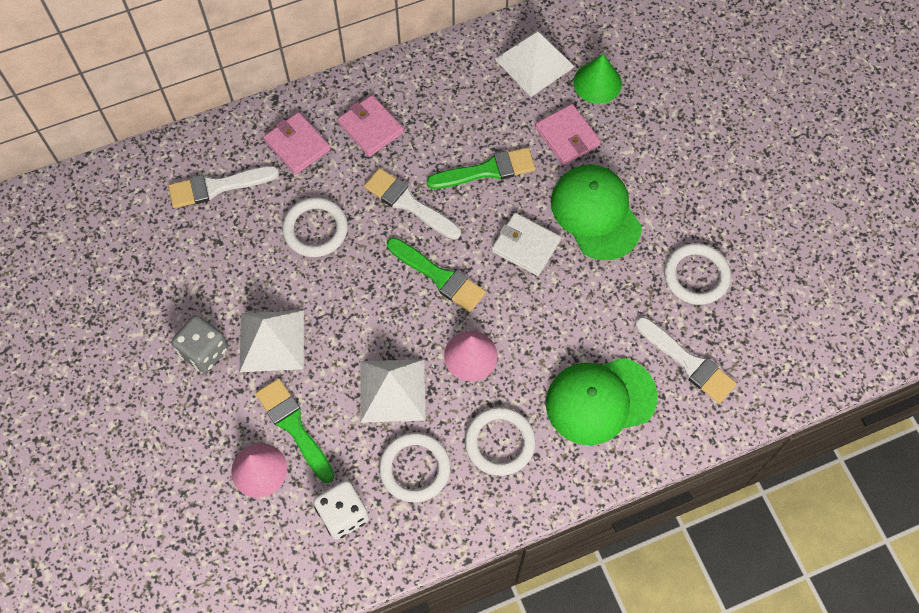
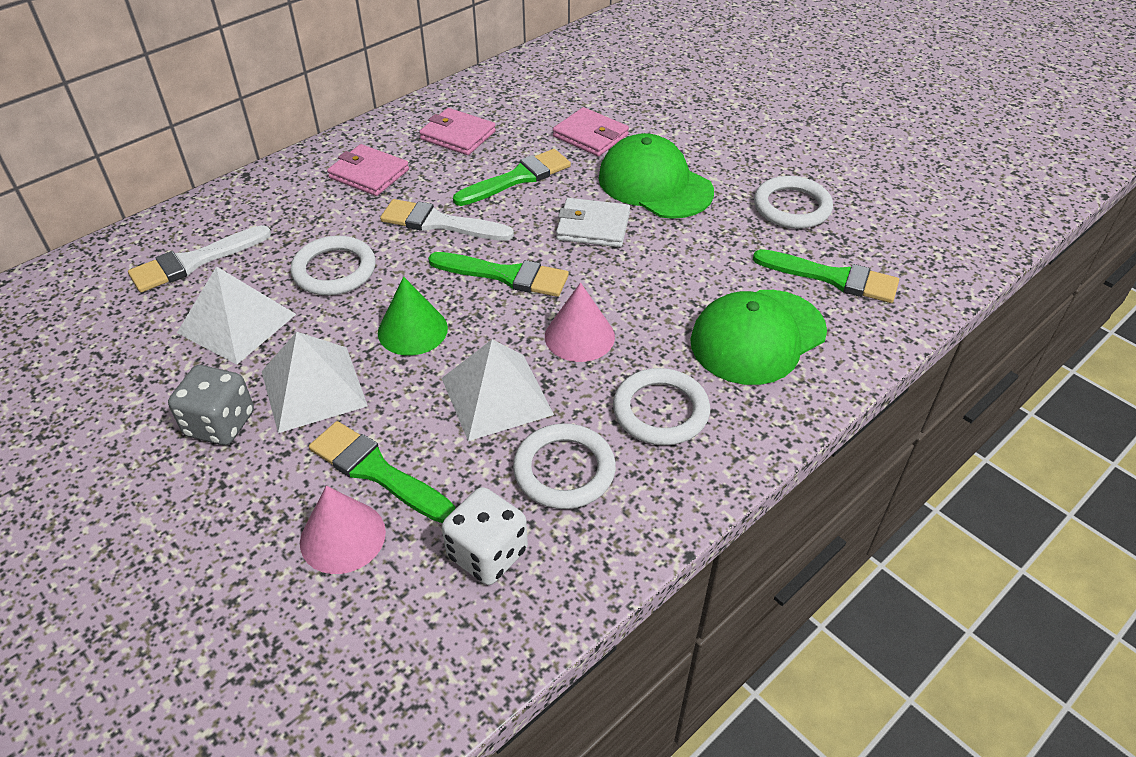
camera: 20 degrees left, 20 degrees down
(297, 145) = (286, 205): pink wallet -> pink wallet (458, 135)
(534, 62) = (527, 93): white pyramid -> white pyramid (237, 323)
(597, 83) = (599, 93): green cone -> green cone (412, 330)
(688, 362) = (833, 278): white brush -> green brush

